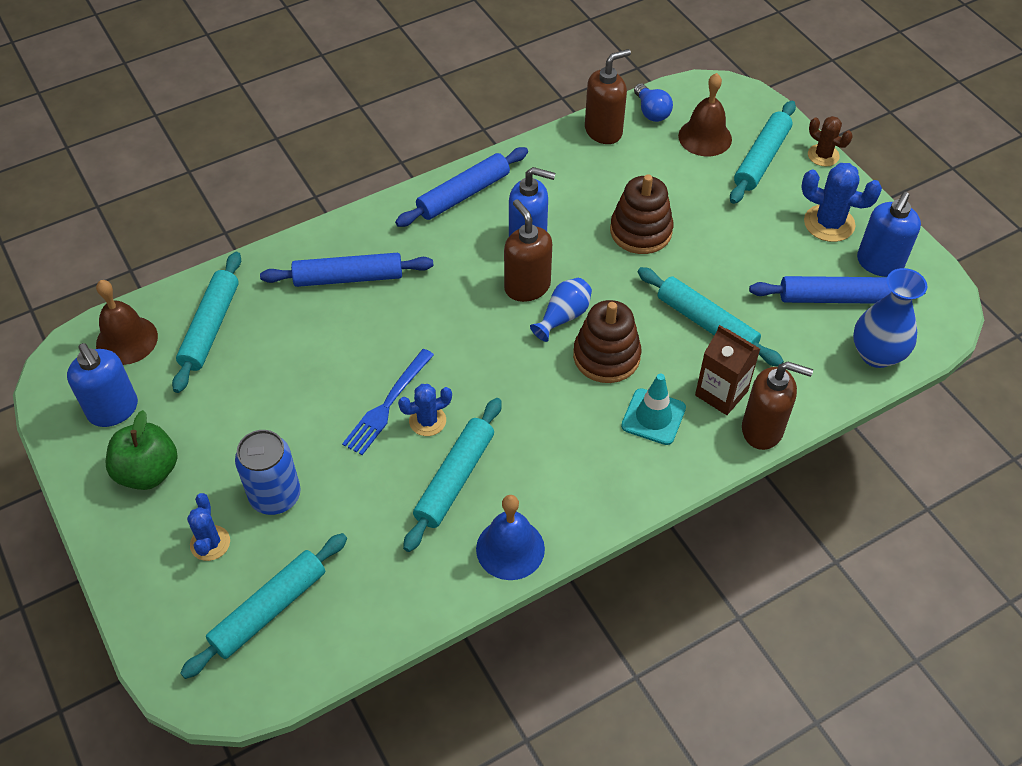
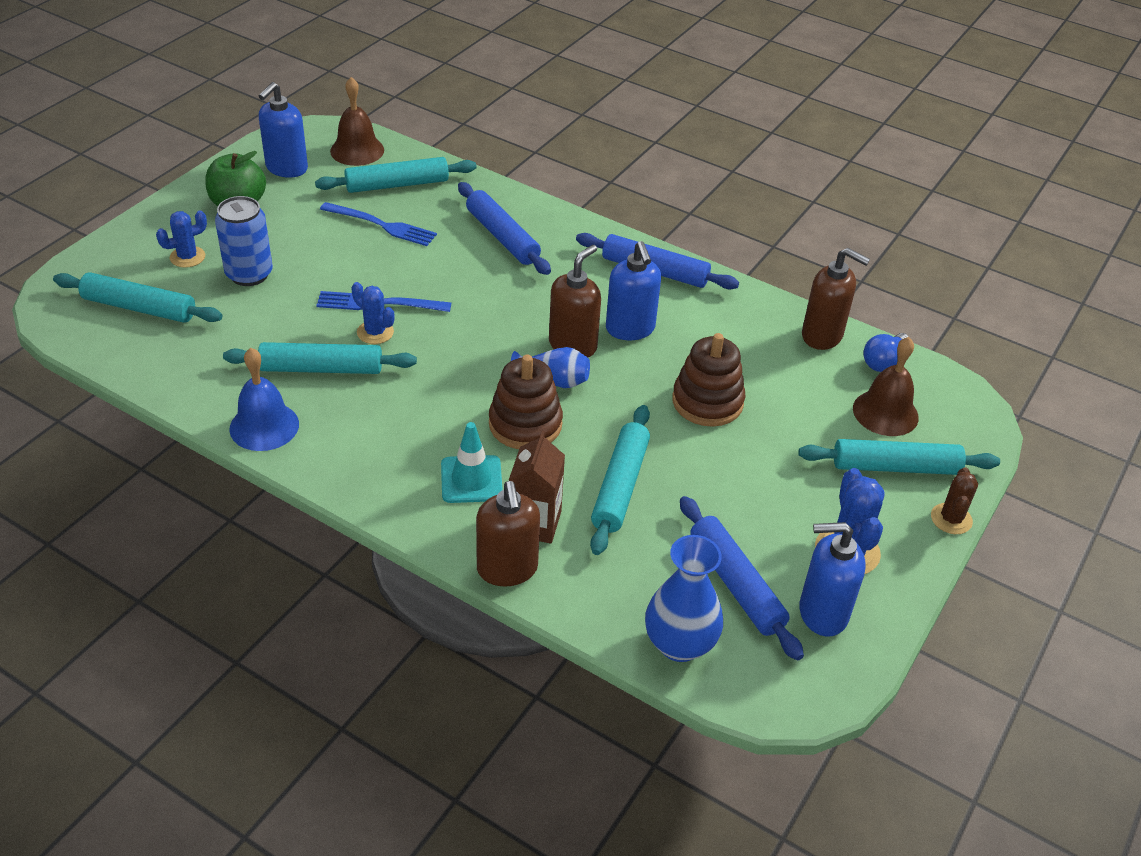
camera: 60 degrees right, 10 degrees down
(269, 361) = (383, 225): none -> blue fork

